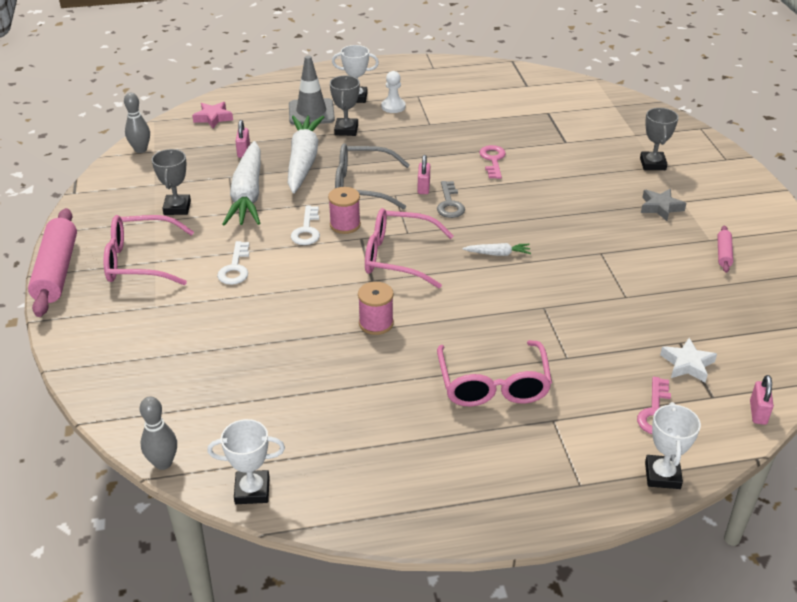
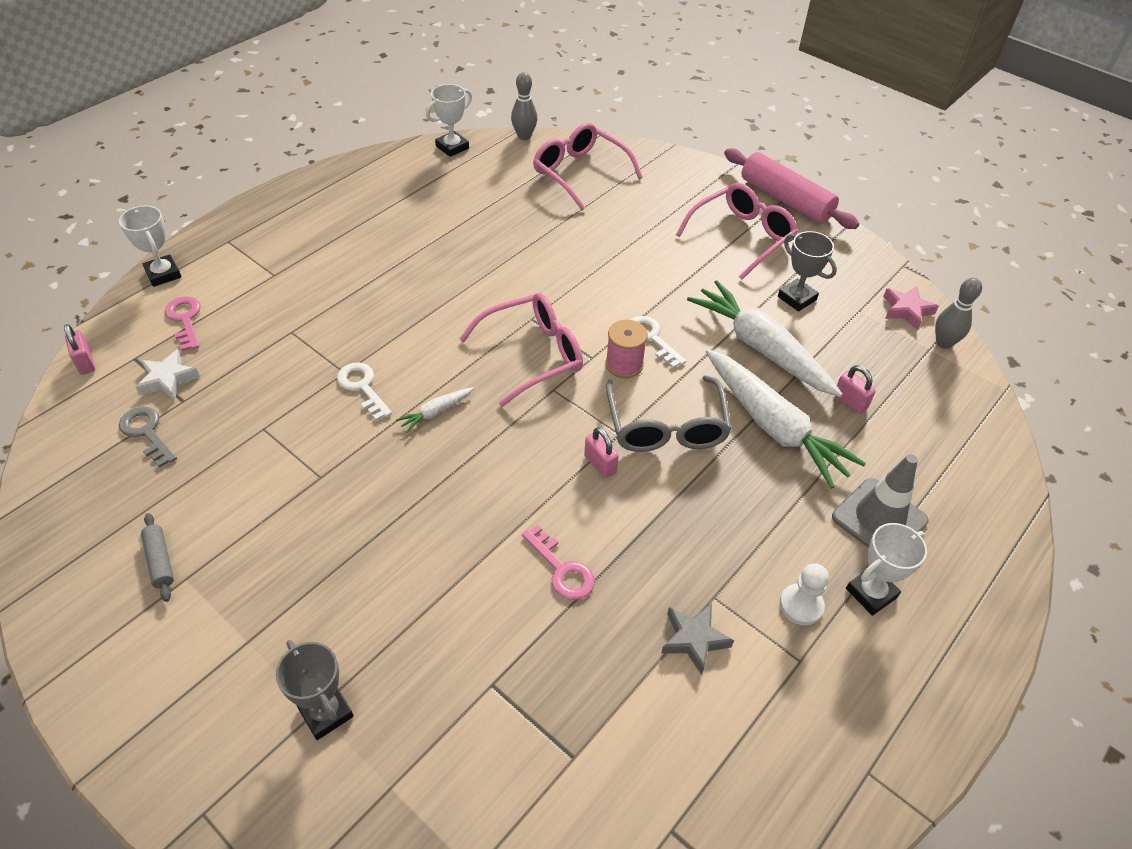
camera: 140 degrees right, 10 degrees up
(213, 118) = (960, 433): pink star -> pink star (906, 310)
(235, 268) = (660, 270): white key -> white key (362, 387)
(346, 130) = (797, 511): grey trophy -> none
(363, 186) = (666, 426): grey glasses -> grey glasses turned 120 degrees clockwise
(376, 323) = (485, 281): pink spool -> none
(449, 204) = (547, 455): grey key -> grey key (147, 433)
(493, 384) = (342, 279): pink glasses -> pink glasses (580, 173)
(660, 207) = (275, 607): grey star -> grey star (694, 639)
(723, 254) = (160, 561): pink rolling pin -> grey rolling pin

